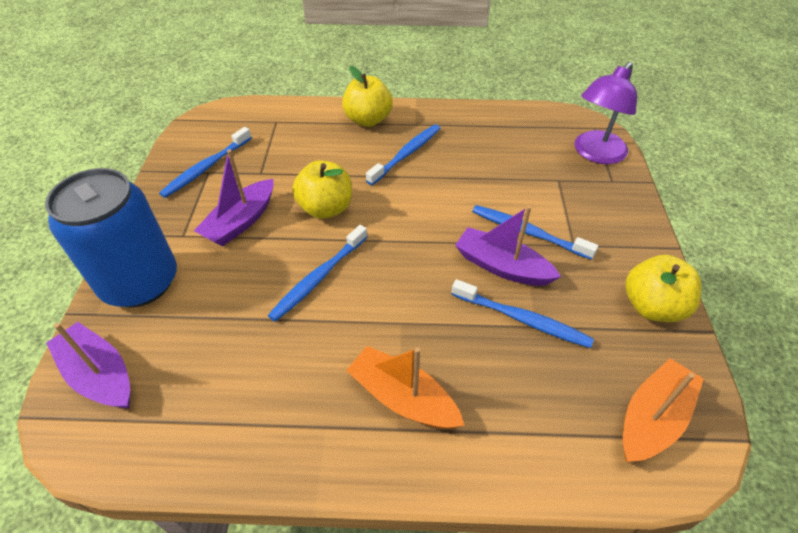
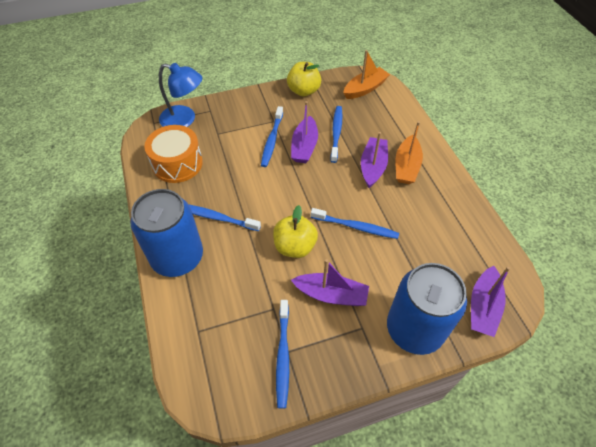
camera: 110 degrees left, 5 degrees up
(206, 168) = (283, 356): blue toothbrush -> blue toothbrush turned 75 degrees clockwise
(368, 120) = (177, 257): yellow apple -> blue can
(423, 344) = (373, 167): none -> purple boat
(510, 137) = (177, 163): none -> orange drum
(595, 154) = (184, 120): purple lamp -> blue lamp
(652, 418) = (365, 89): orange boat -> orange boat turned 120 degrees clockwise

